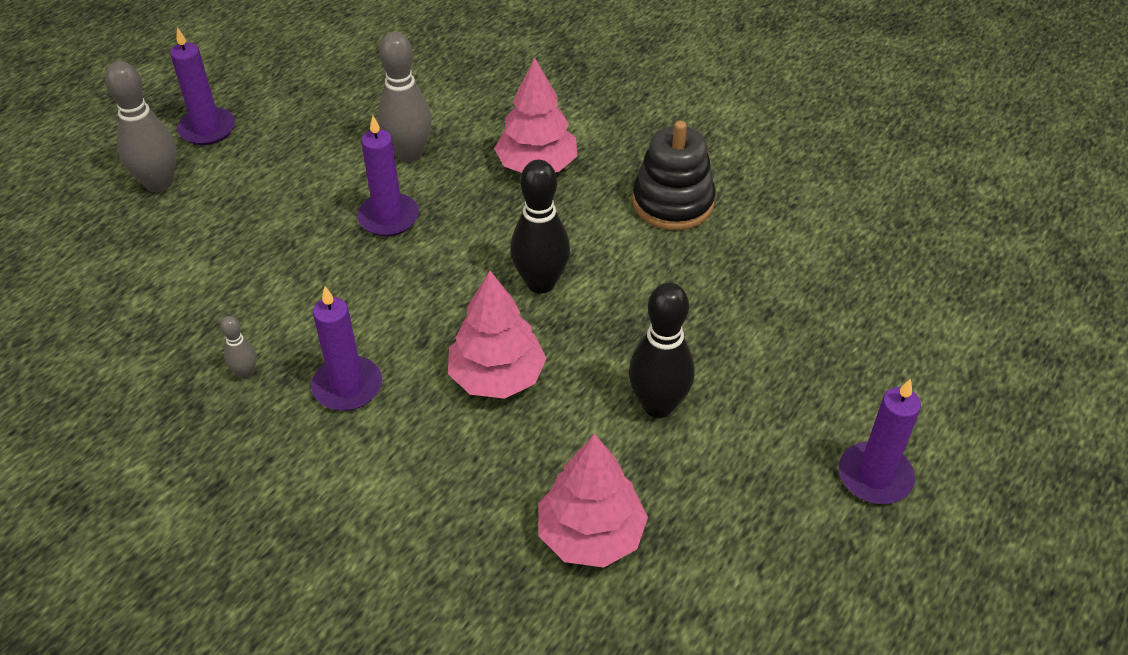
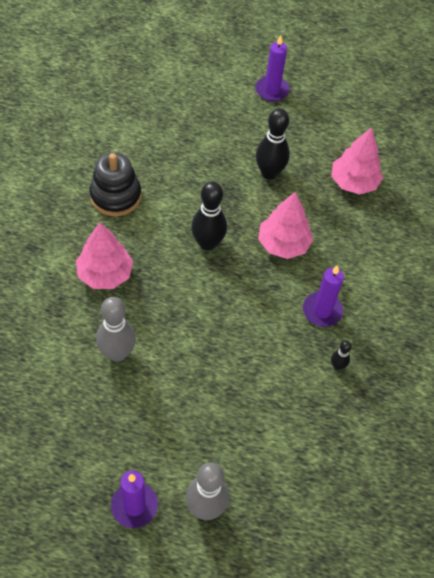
camera: 115 degrees left, 10 degrees up
(245, 373) = (337, 366): grey bowling pin -> black bowling pin
(388, 217) = (184, 341): purple candle -> none

